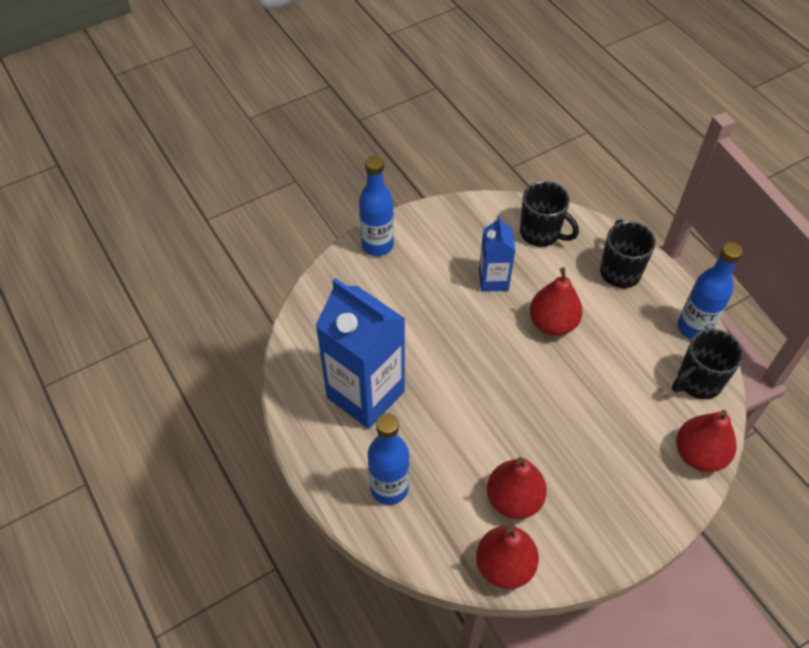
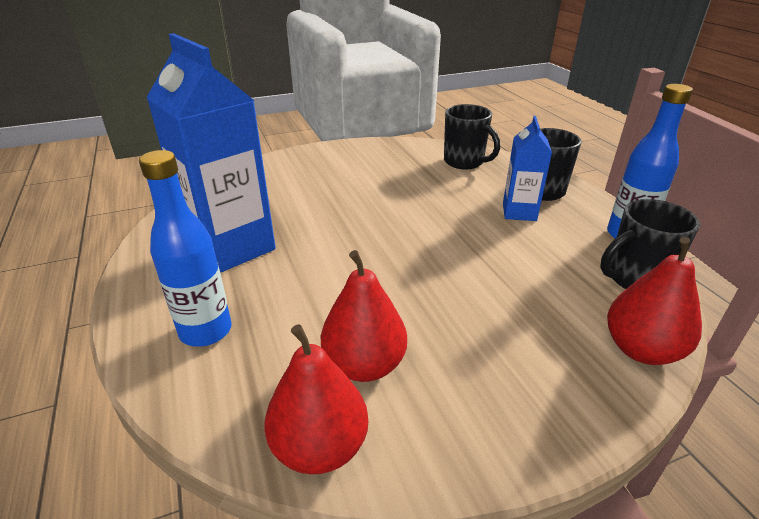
camera: 10 degrees right, 20 degrees down
(377, 245) = (305, 156): blue bottle -> none
(493, 280) = (407, 184): blue carton -> blue carton (519, 212)
(552, 323) = (462, 217): red pear -> none

